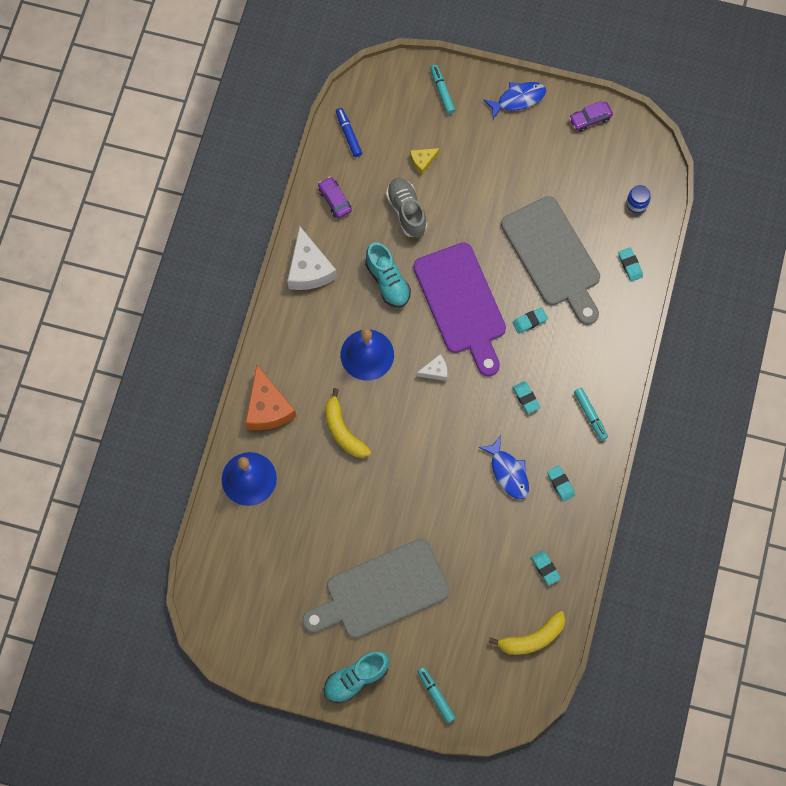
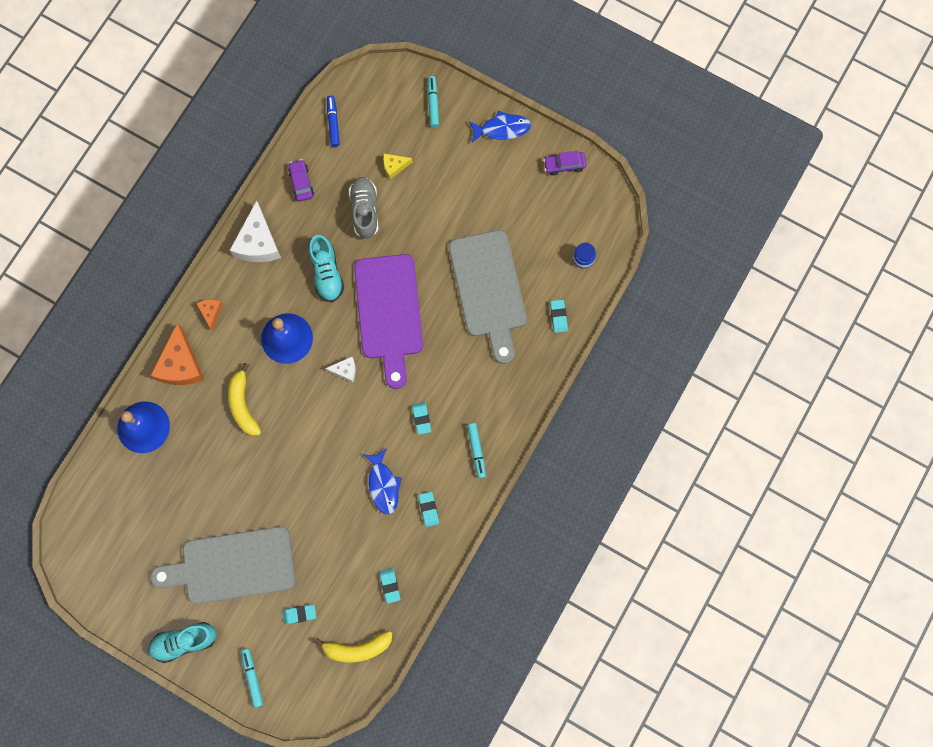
camera: 15 degrees right, 5 degrees up
(282, 349) = (211, 312): none -> orange cheese
(529, 321) = (447, 346): turquoise eraser -> turquoise eraser (299, 614)

